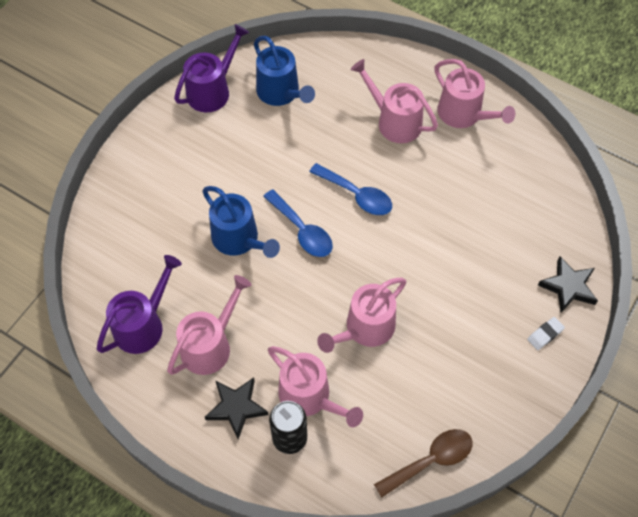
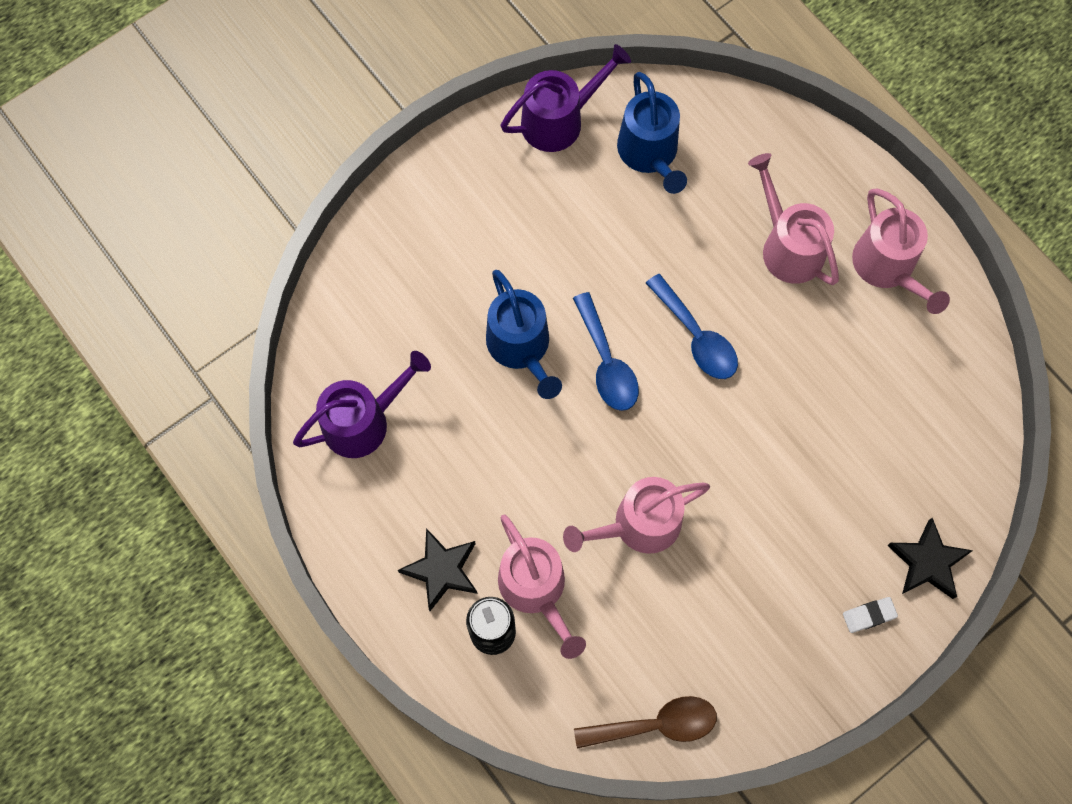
camera: 20 degrees right, 10 degrees up
(210, 345) = (436, 477): pink watering can -> none

